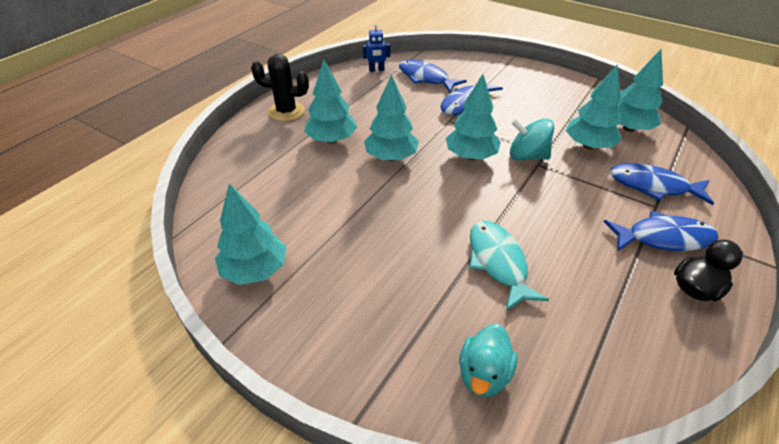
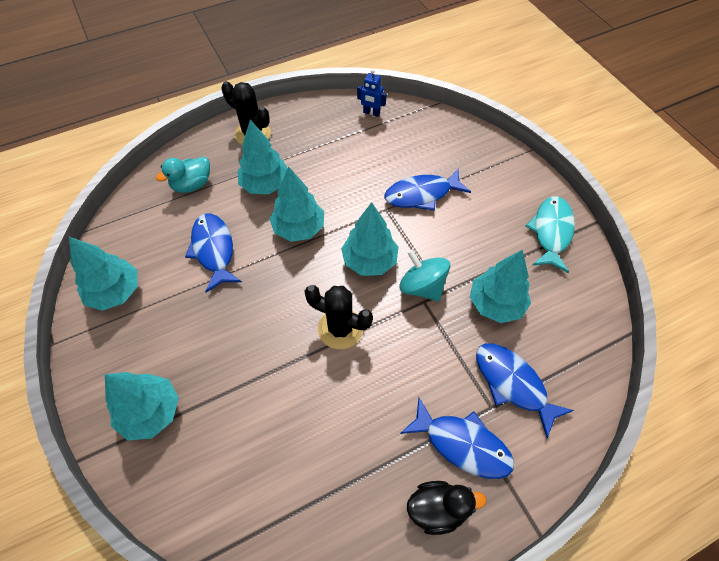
camera: 30 degrees right, 15 degrees up
(426, 78) = (410, 143): blue fish -> blue fish (214, 250)
(484, 374) = (197, 474): turquoise duck -> turquoise duck (192, 185)
(495, 207) = (340, 329): none -> black cactus
(498, 262) = (293, 385): turquoise fish -> turquoise fish (551, 232)
(628, 128) = (561, 303): turquoise tree -> turquoise tree (151, 412)

